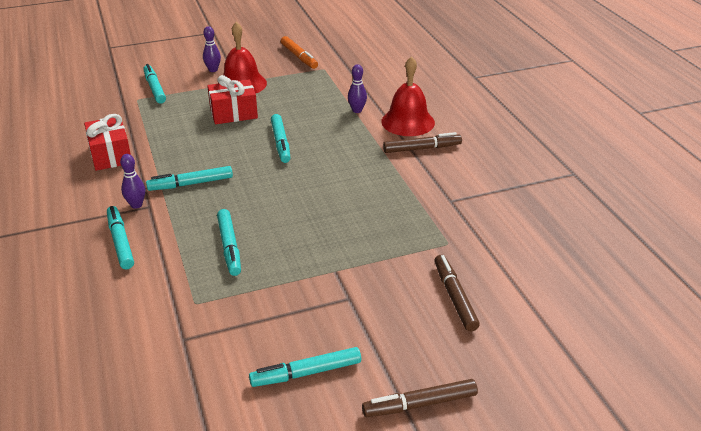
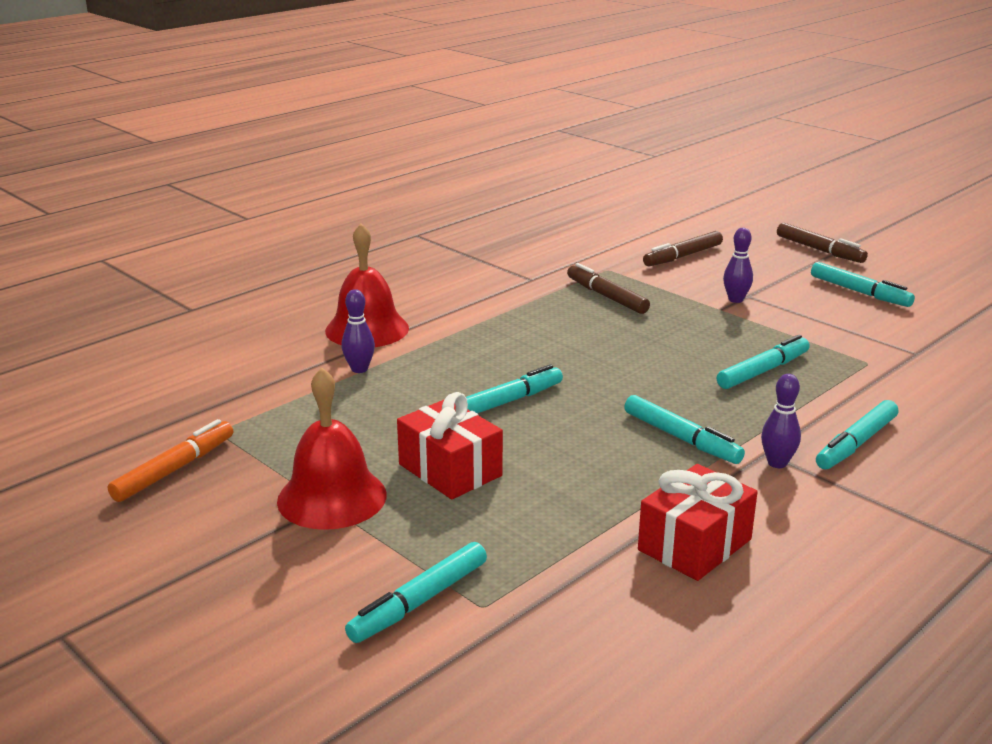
camera: 115 degrees left, 10 degrees down
(213, 70) = (286, 554): purple bowling pin -> purple bowling pin (735, 299)
(422, 148) = (432, 309): brown marker -> brown marker (606, 296)

